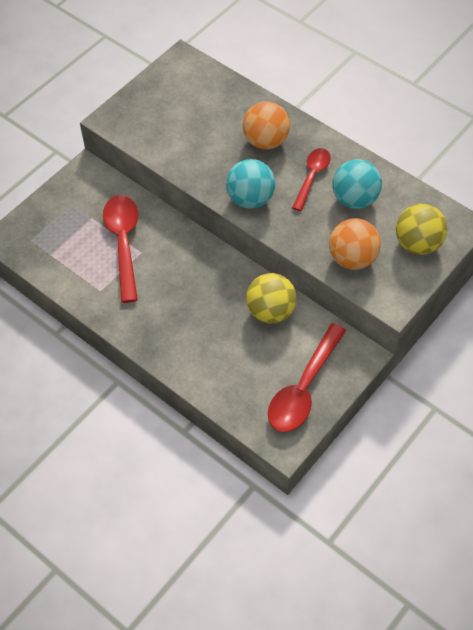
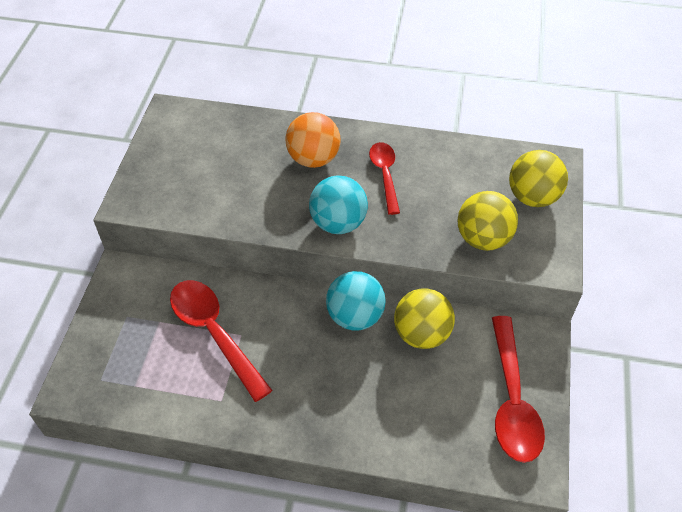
camera: 30 degrees left, 5 degrees down
(352, 258) = (483, 239): orange ball -> yellow ball
(354, 199) = (442, 180): turquoise ball -> turquoise ball (355, 316)

